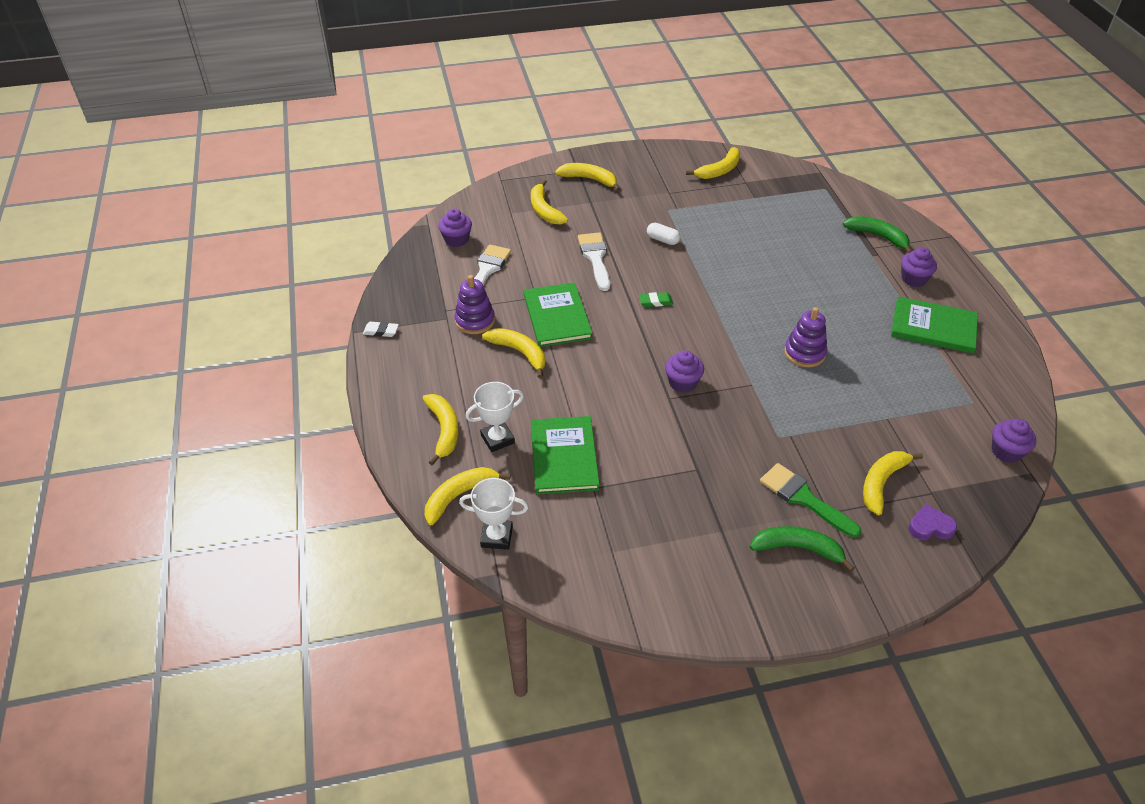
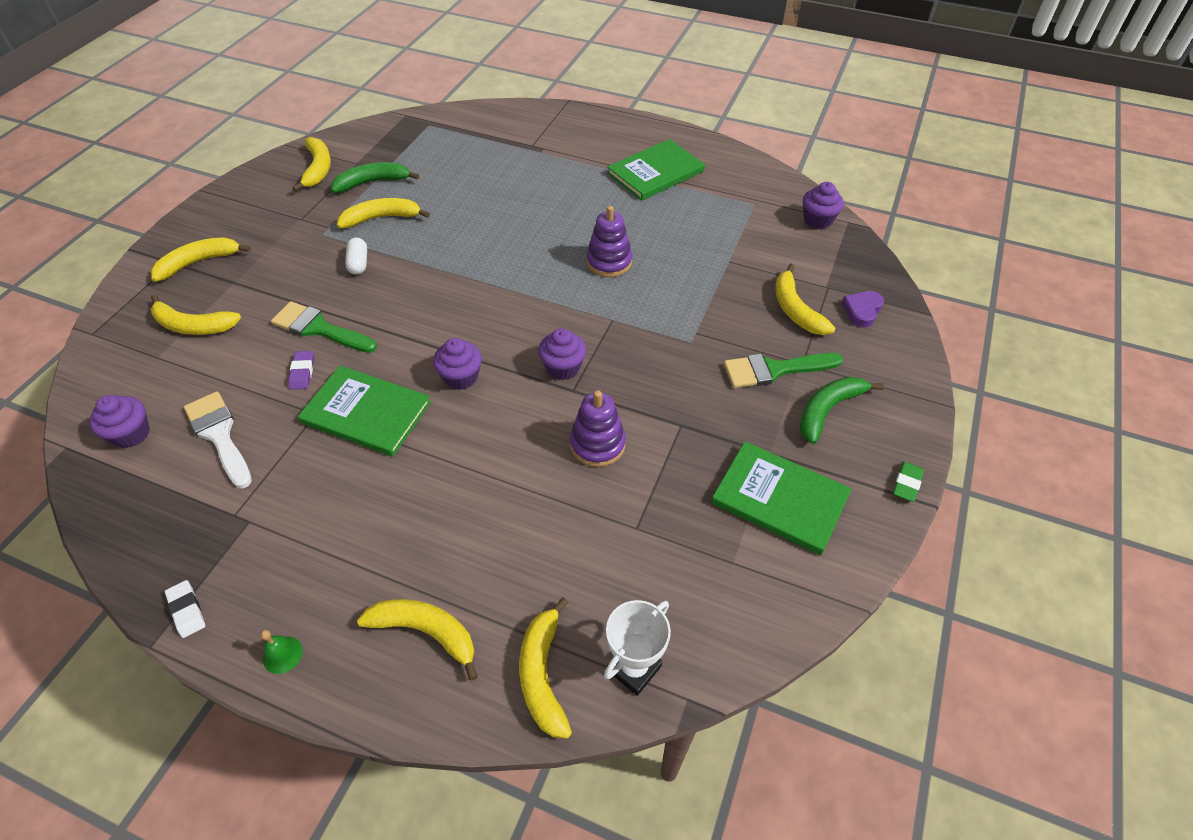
camera: 55 degrees left, 5 degrees up
(381, 331) = (186, 610): white eraser -> white eraser turned 75 degrees counterclockwise
(387, 382) = (282, 654): none -> green bell
(475, 321) = (286, 494): purple stacking toy -> purple stacking toy (597, 444)
(497, 439) = (490, 580): white trophy -> none
(519, 353) = (382, 480): yellow banana -> yellow banana (381, 218)
(558, 272) = (302, 372): none -> purple eraser
(564, 457) = (572, 529): green book -> green book (780, 499)
(595, 258) = (319, 328): white brush -> green brush
(655, 301) = (435, 320): green eraser -> green eraser (907, 483)
(662, 240) = (358, 263): white capsule -> white capsule turned 75 degrees counterclockwise
(878, 236) = (523, 135): green banana -> green banana (372, 182)
(913, 279) = (592, 148): purple cupcake -> purple cupcake (461, 377)

